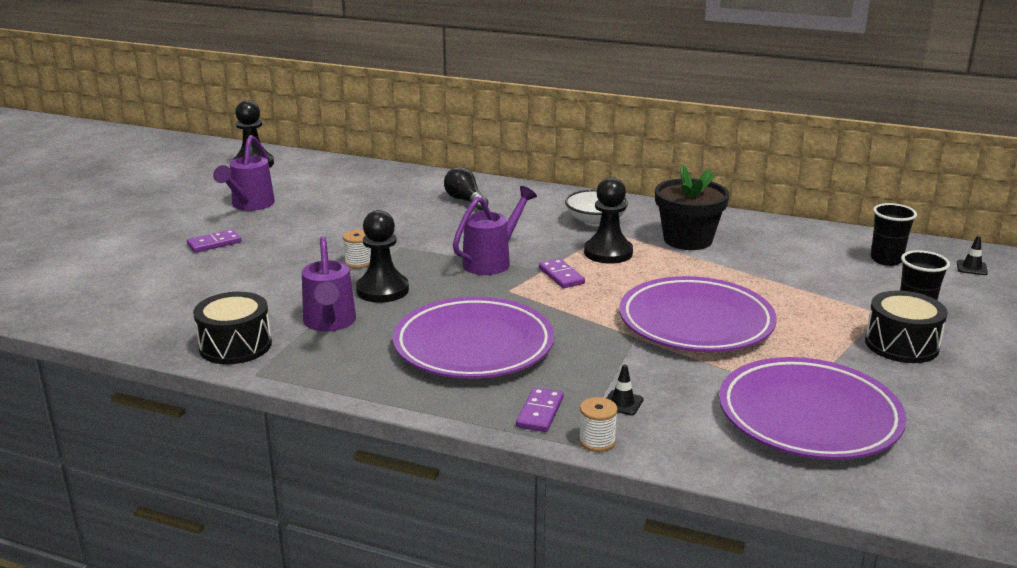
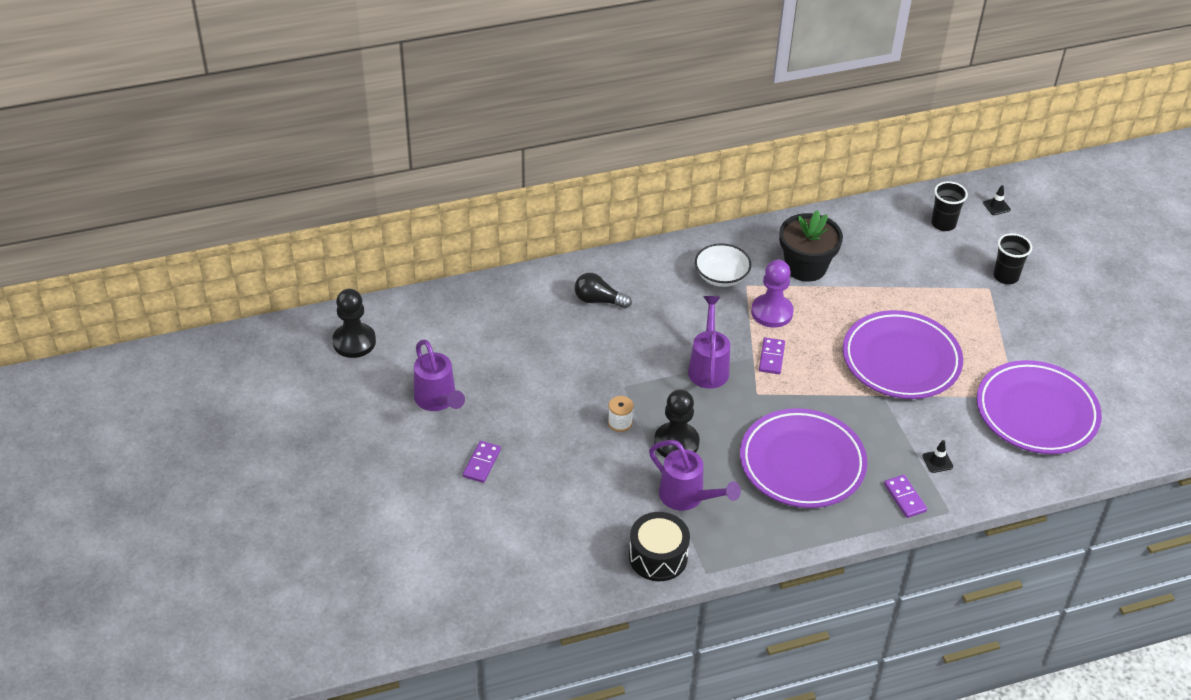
camera: 40 degrees left, 20 degrees up
(561, 276) = (771, 357): purple domino -> purple domino turned 75 degrees clockwise
(597, 441) = (957, 501): white spool -> none
(608, 253) = (772, 312): black pawn -> purple pawn
(901, 344) = (1025, 315): black drum -> none

